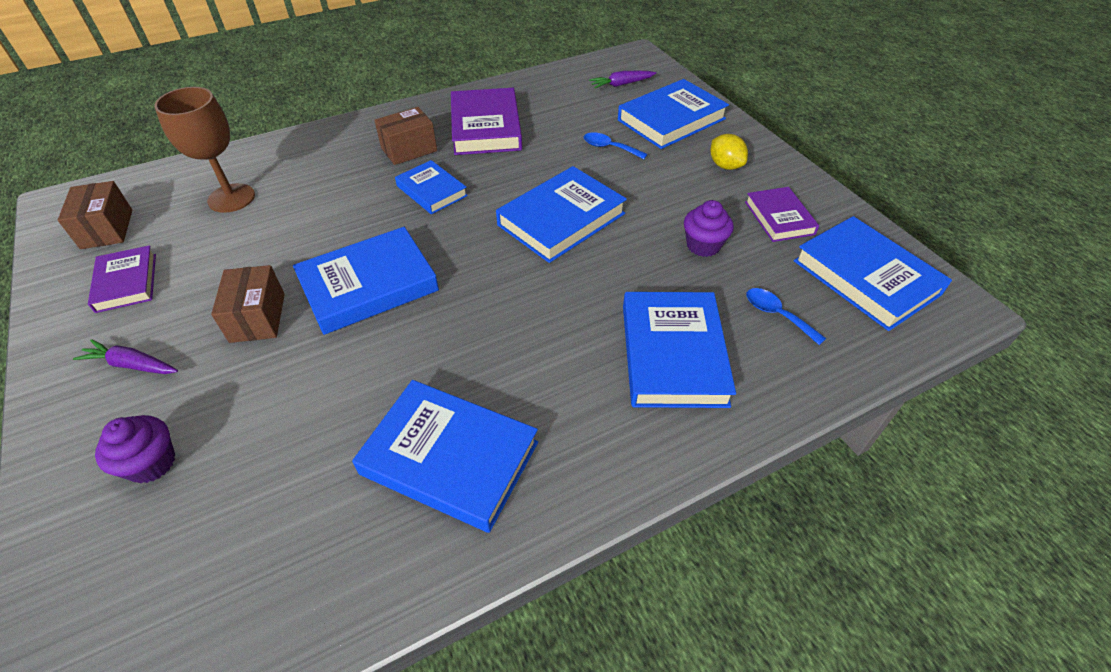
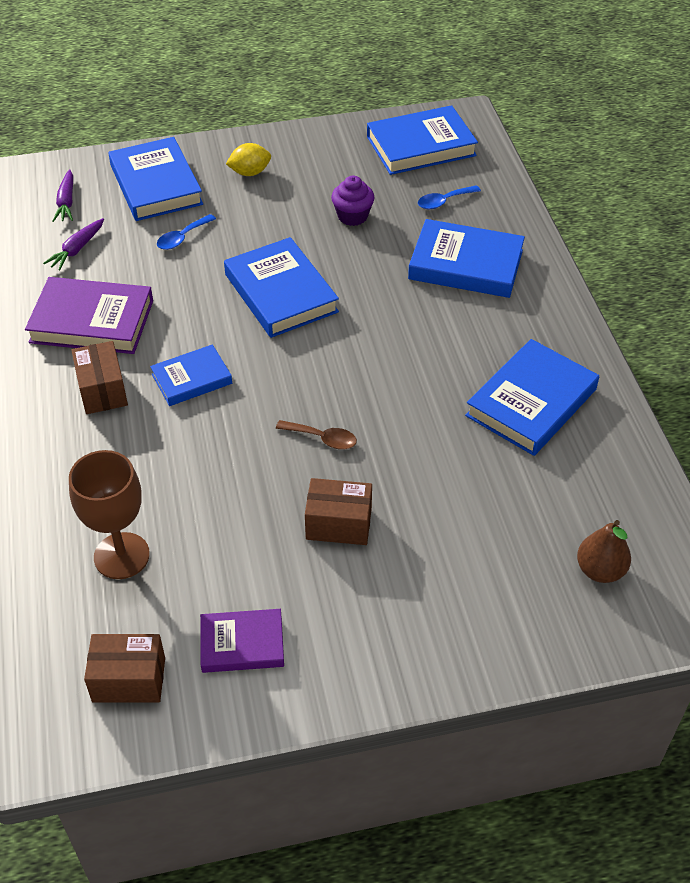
camera: 75 degrees left, 0 degrees up
(132, 365) = (372, 622): purple carrot -> purple carrot (77, 249)
(151, 463) = (494, 591): purple cupcake -> none
(166, 577) = (600, 570): none -> brown pear
(368, 285) = (322, 438): blue book -> brown spoon
(779, 218) = (335, 165): purple book -> none

